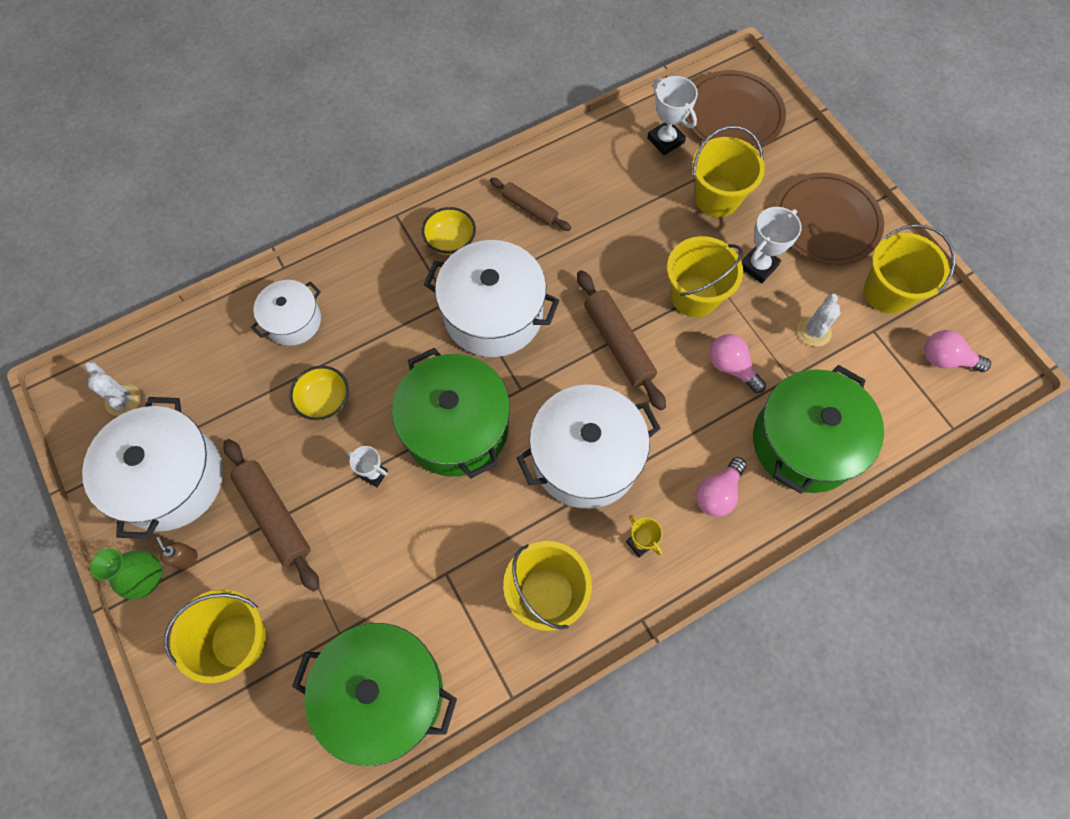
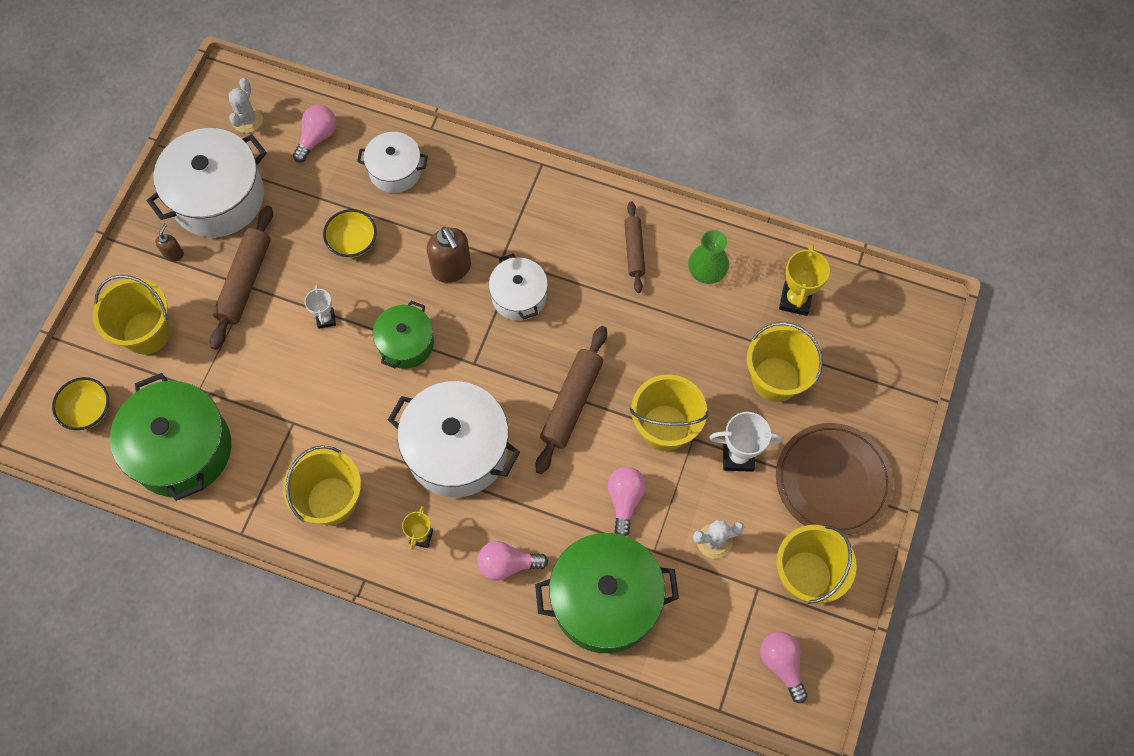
camera: 50 degrees right, 0 degrees up
(145, 577) = (142, 241): green vase -> green vase (706, 271)
(200, 357) = (317, 137): none -> pink light bulb
(422, 344) = (452, 268): none -> brown soap dispenser
(450, 241) = (554, 218): yellow bowl -> yellow bowl (88, 410)
(456, 427) = (406, 343): green pot -> green pot, size x0.57
(493, 314) = (519, 296): white pot -> white pot, size x0.57
(665, 140) = (795, 300): white trophy -> yellow trophy
(732, 115) = (872, 332): brown plate -> none

